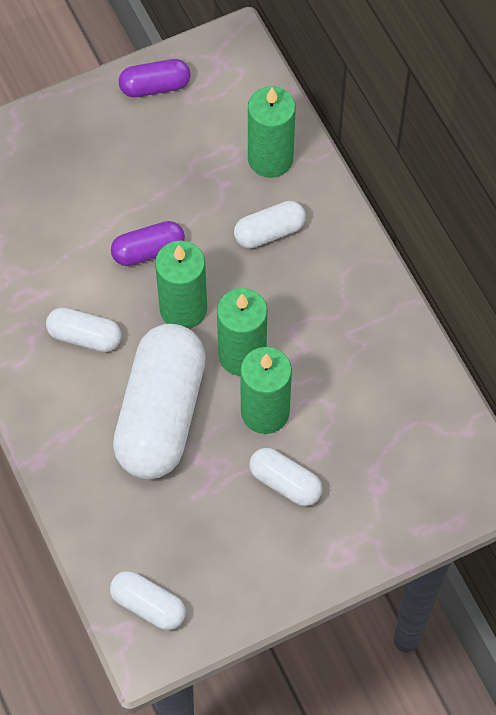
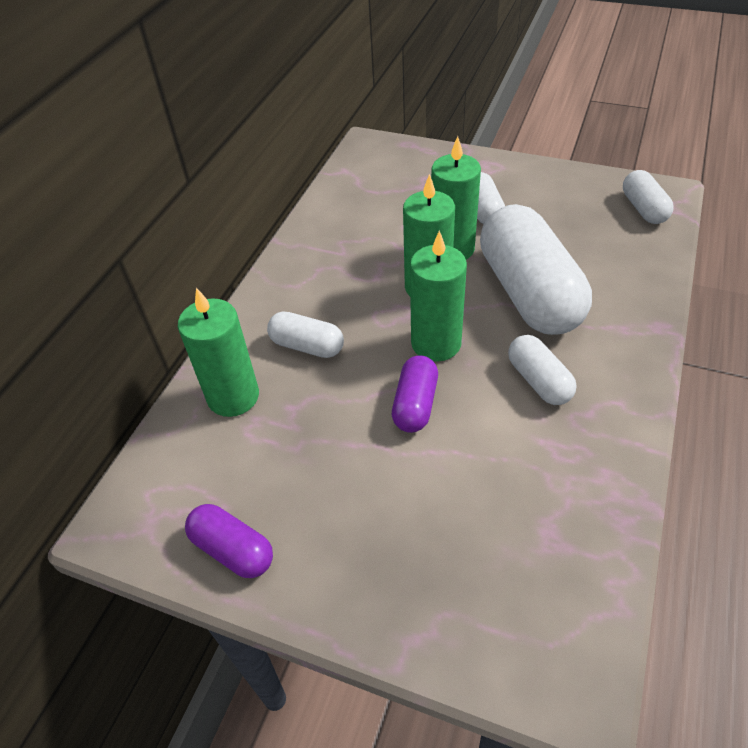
camera: 130 degrees left, 15 degrees down
(148, 251) = (415, 404): purple capsule -> purple capsule turned 75 degrees clockwise
(161, 414) = (528, 292): white capsule -> white capsule turned 75 degrees counterclockwise

